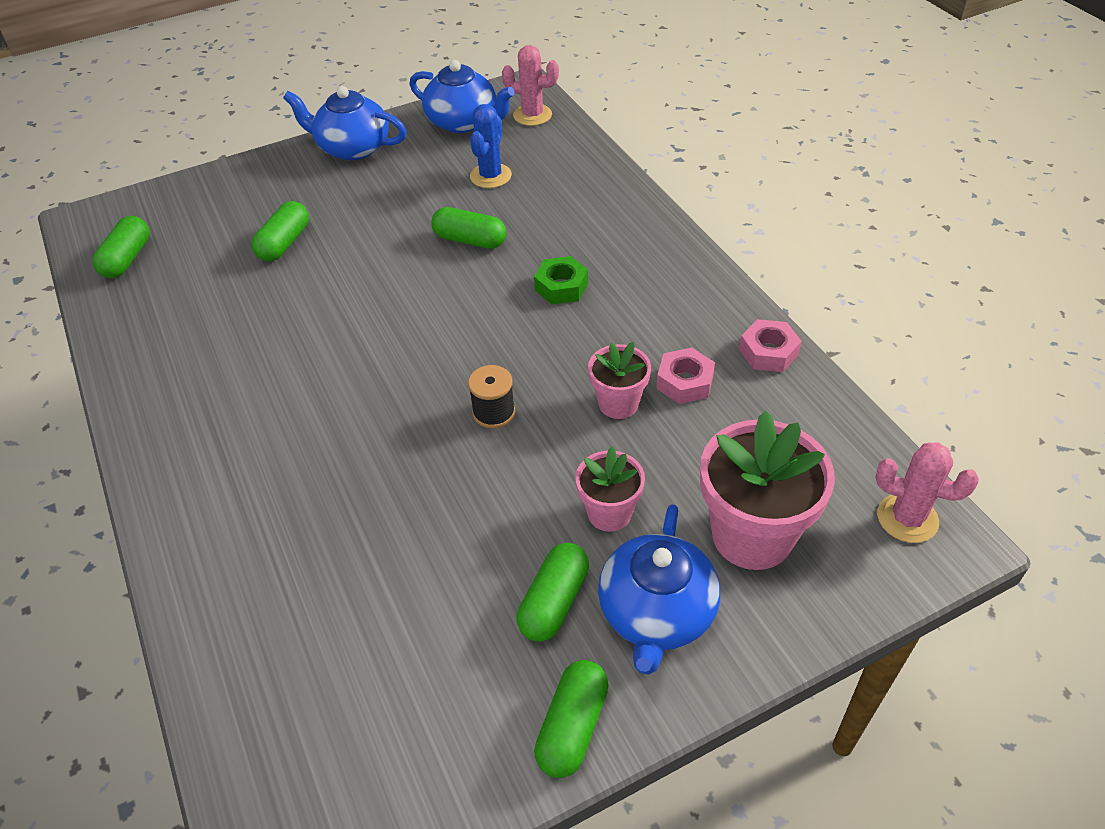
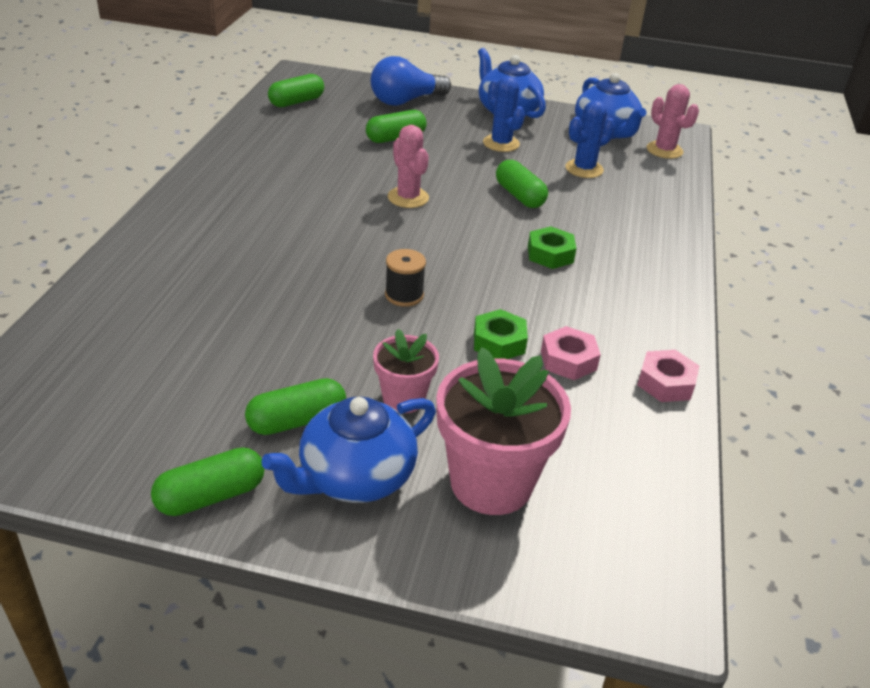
camera: 35 degrees right, 10 degrees down
(241, 191) = (405, 101): none -> blue light bulb
(389, 190) = (501, 143): none -> blue cactus
(618, 403) = (499, 342): pink flower pot -> green nut
(907, 518) = (641, 563): pink cactus -> pink cactus (408, 198)

